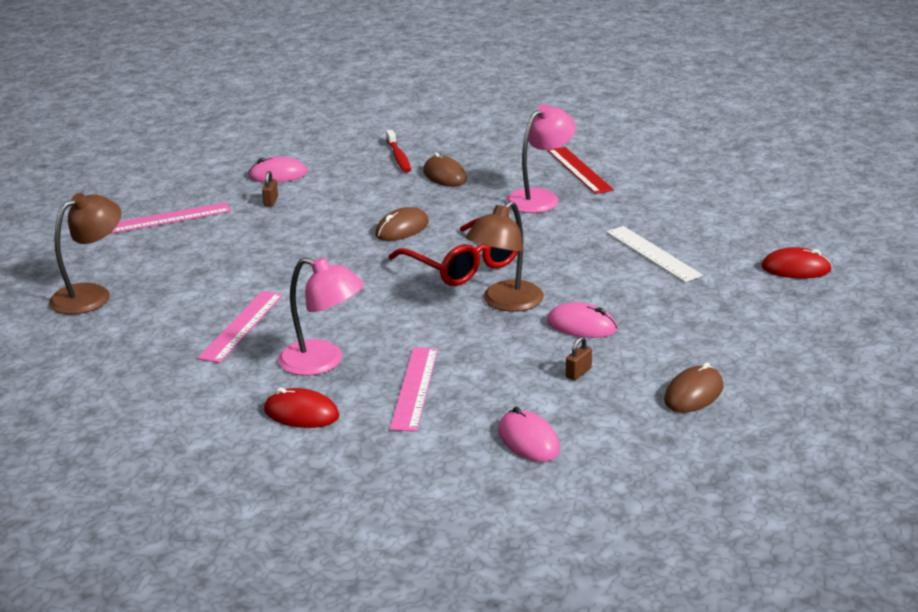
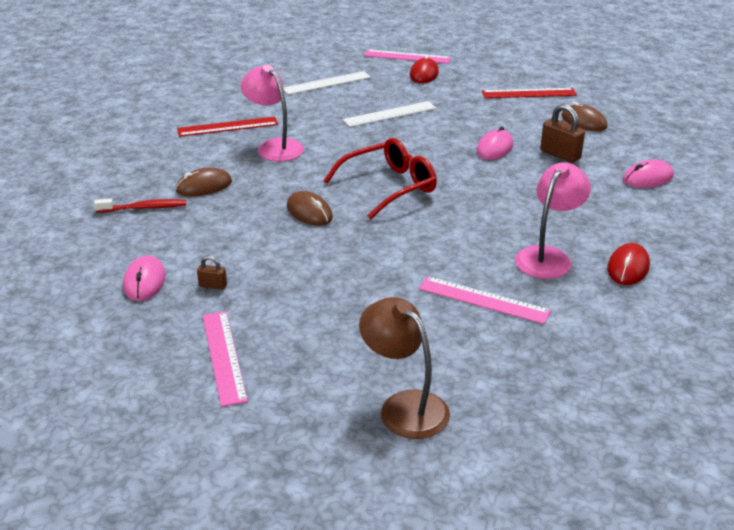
camera: 85 degrees left, 5 degrees up
(415, 388) = (585, 216): pink ruler -> pink ruler (407, 57)
(506, 303) = (457, 173): brown lamp -> none
(578, 373) = (560, 155): brown padlock -> brown padlock, size x1.86
(727, 209) = (327, 83): none -> white ruler
(773, 349) = (529, 93): none -> red ruler

